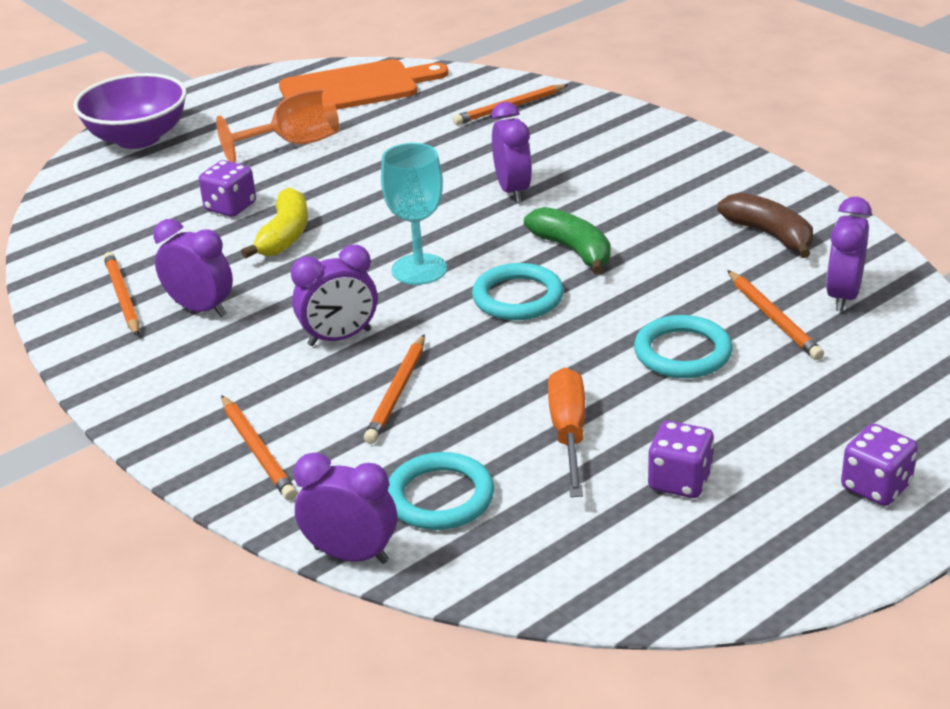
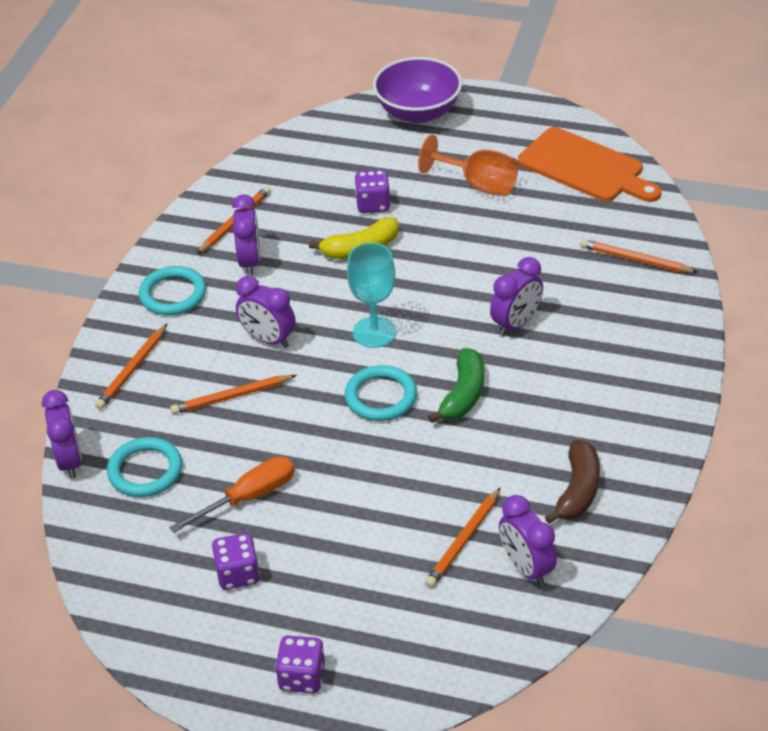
camera: 55 degrees right, 10 degrees up
(682, 352) = (381, 511): turquoise ring -> turquoise ring (173, 294)
(843, 296) = (526, 567): purple clock -> purple clock turned 105 degrees counterclockwise

